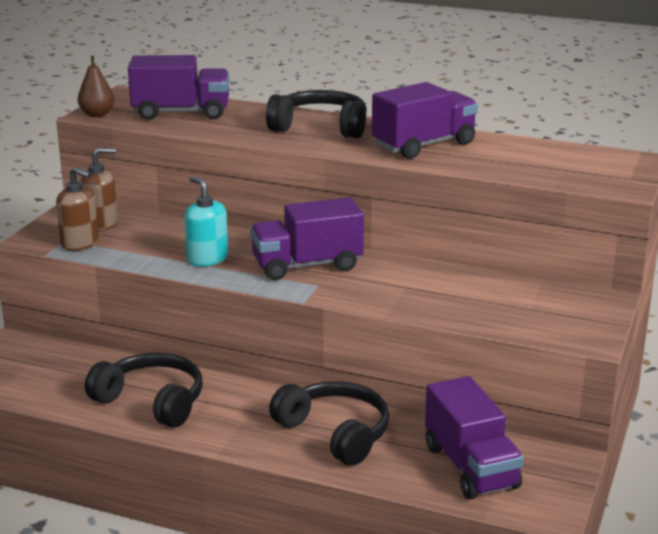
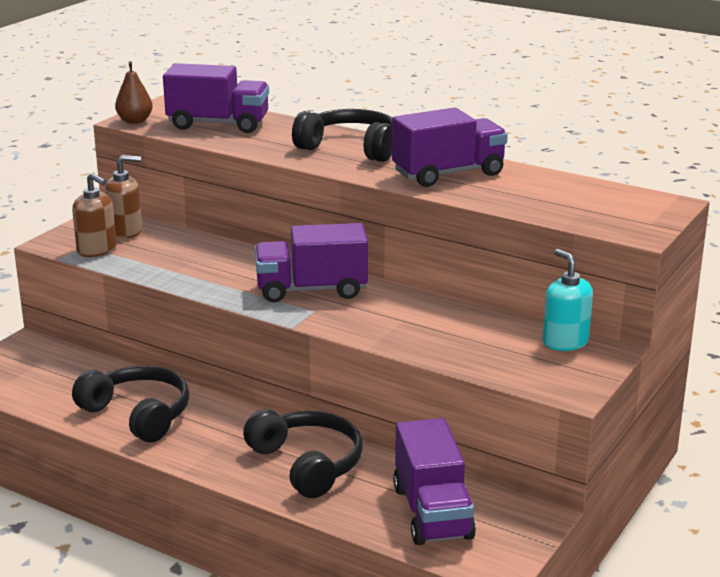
camera: 10 degrees right, 0 degrees up
(207, 259) = (214, 275): turquoise soap dispenser -> turquoise soap dispenser (565, 342)

